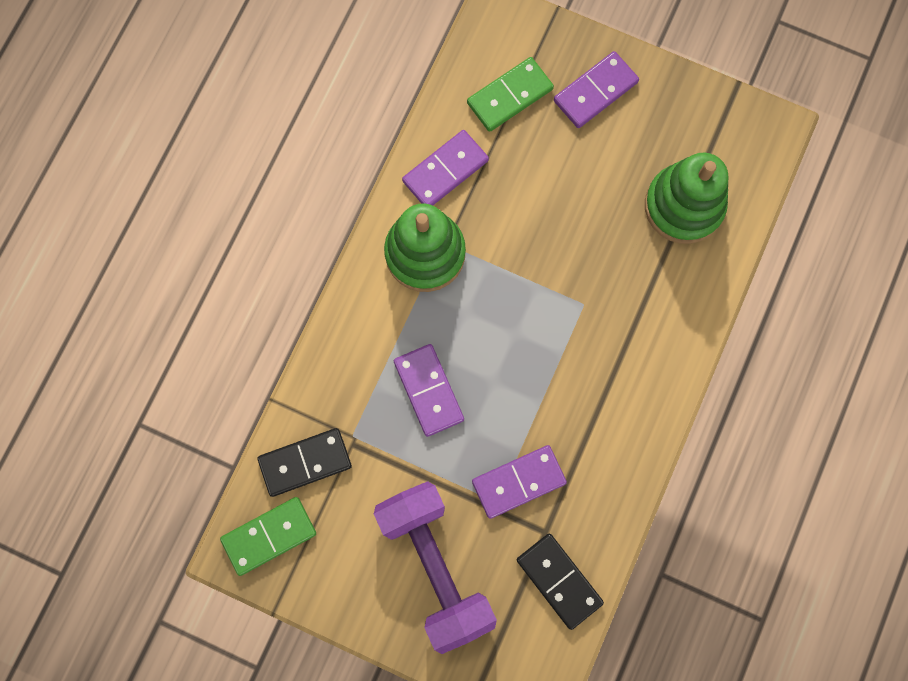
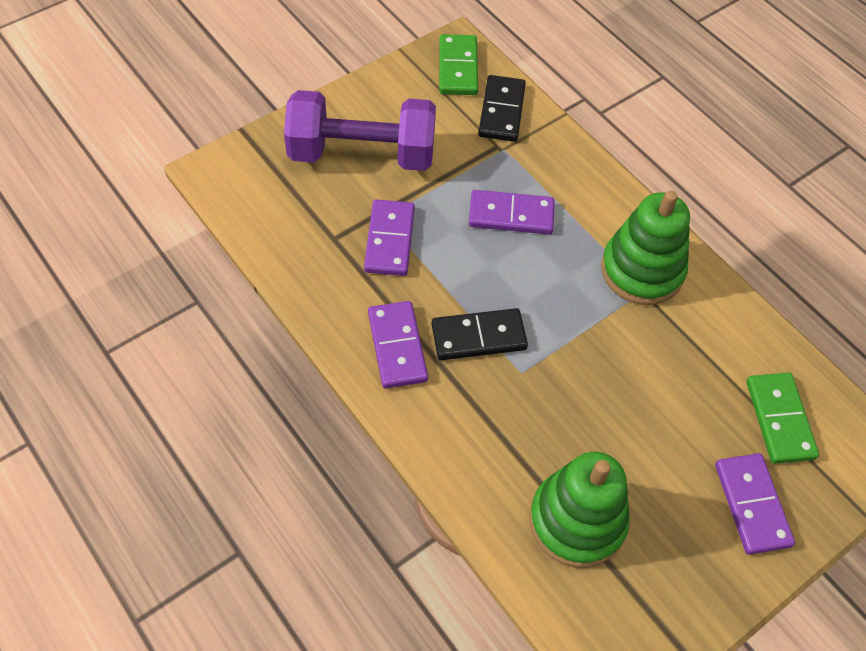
camera: 115 degrees right, 20 degrees down
(445, 171) = (719, 325): purple domino -> purple domino (397, 346)
(559, 581) = (287, 227): black domino -> black domino (478, 336)

